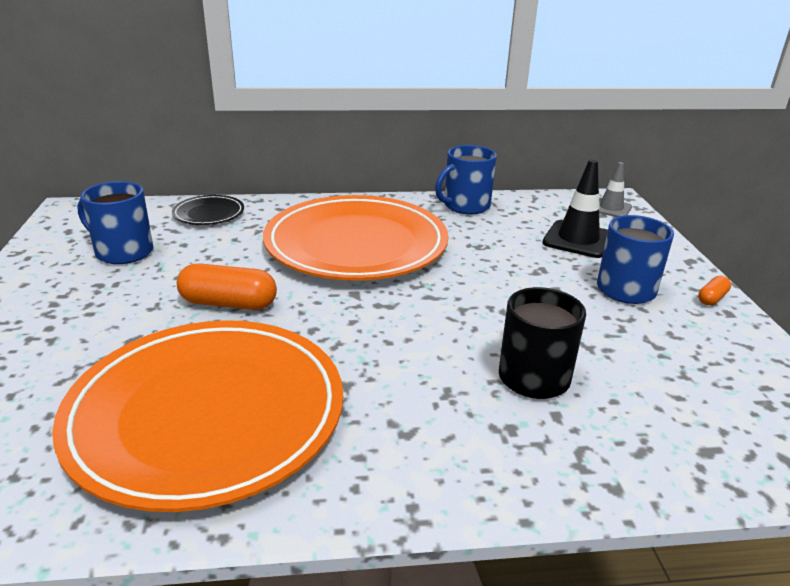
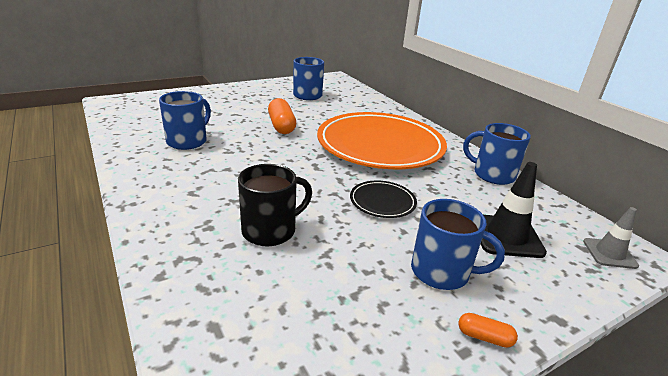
camera: 65 degrees right, 0 degrees up
(207, 414) = (188, 141): orange plate -> blue mug
(209, 213) = (367, 102): black plate -> black plate (382, 202)

